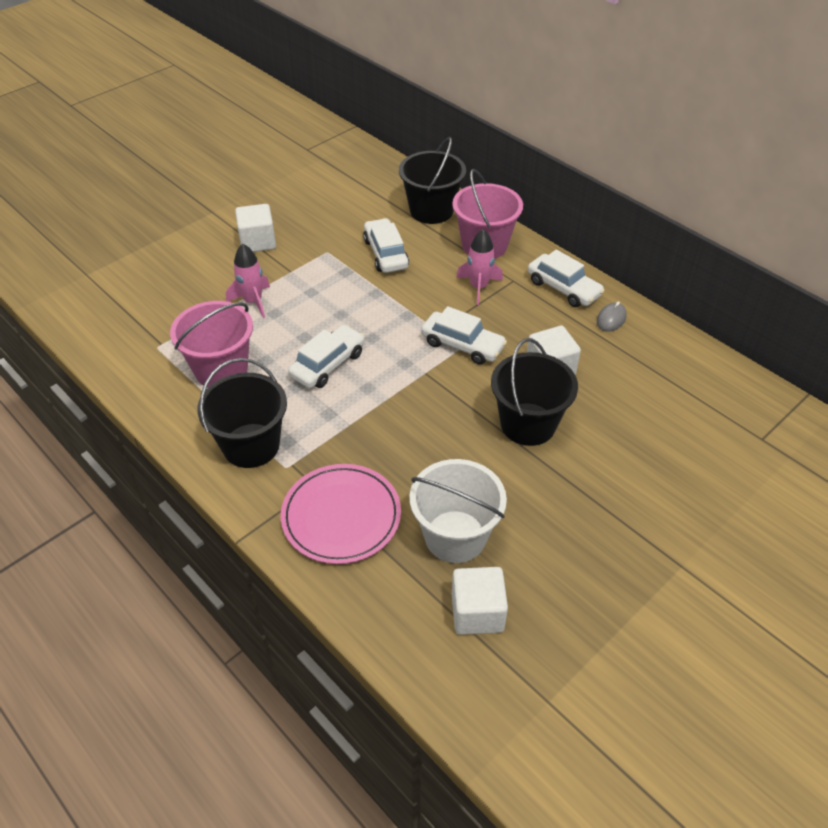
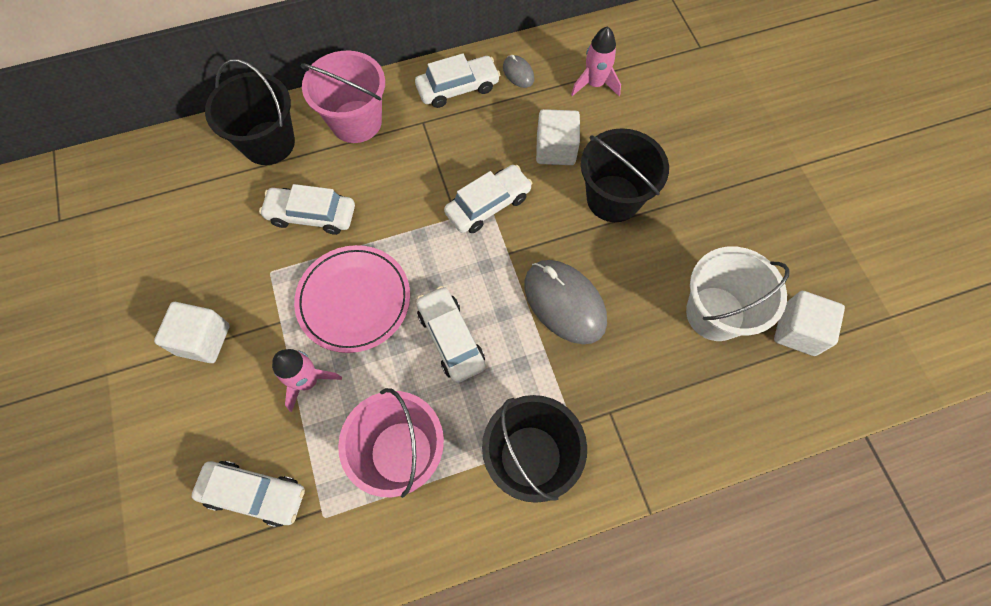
camera: 65 degrees left, 20 degrees up
(160, 308) = (254, 494): none -> white car
(341, 516) = (656, 401): pink plate -> pink plate (354, 300)
(400, 423) = (564, 303): none -> grey mouse
(479, 287) = (415, 155): pink rocket -> pink rocket (594, 84)

